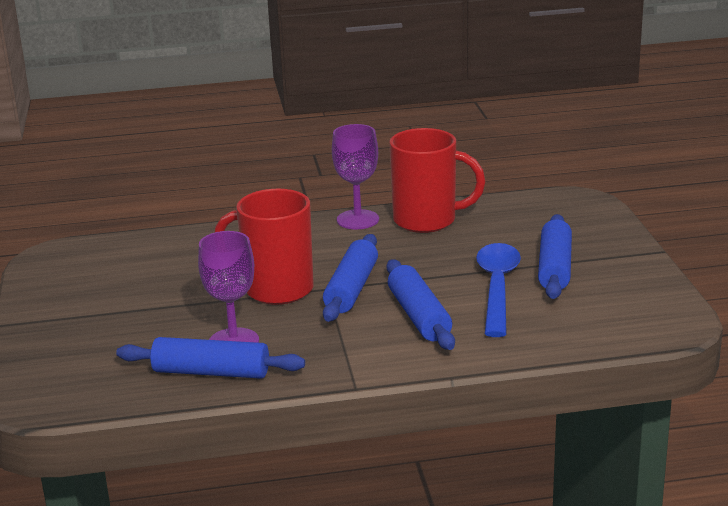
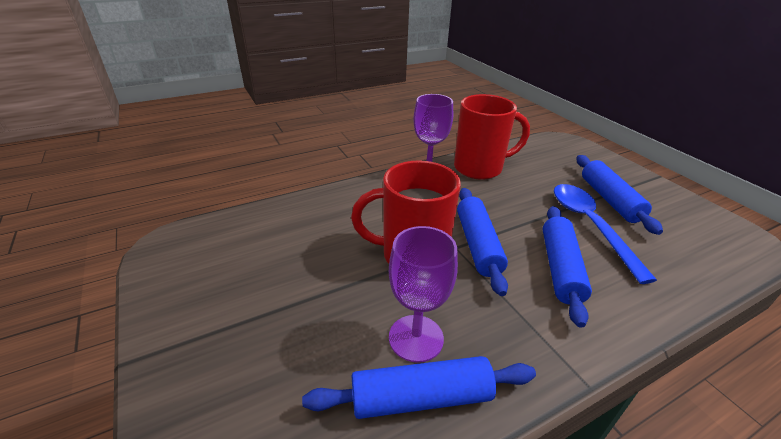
camera: 20 degrees left, 10 degrees up
(419, 316) = (560, 268): blue rolling pin -> blue rolling pin turned 45 degrees clockwise

